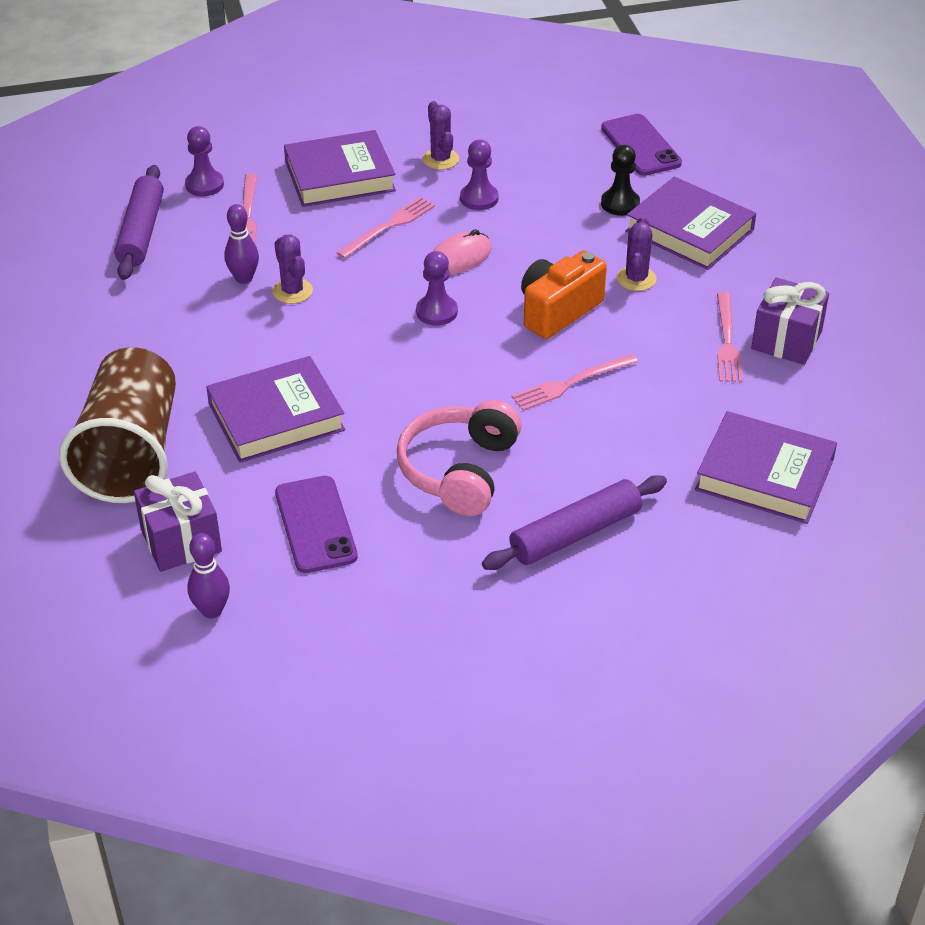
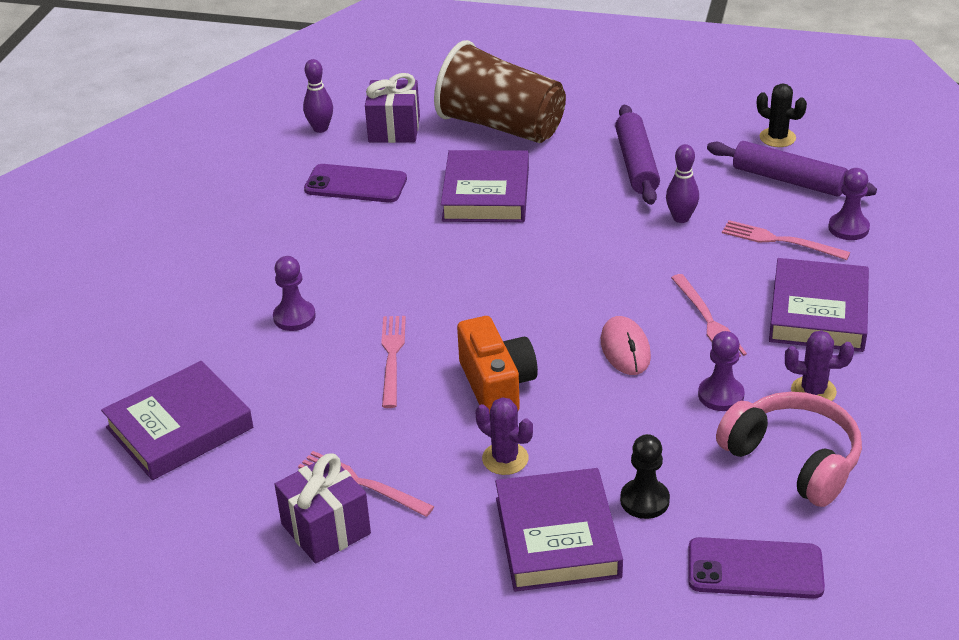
camera: 120 degrees right, 5 degrees down
(63, 255) = (777, 138): none -> black cactus
(292, 291) = (643, 239): purple cactus -> none
(436, 312) = (553, 310): purple pawn -> purple pawn (294, 317)
(459, 470) = (346, 263): pink headphones -> pink headphones (793, 460)
(575, 534) = (226, 298): purple rolling pin -> purple rolling pin (636, 164)
(689, 231) = (557, 537): purple book -> purple book turned 75 degrees counterclockwise

